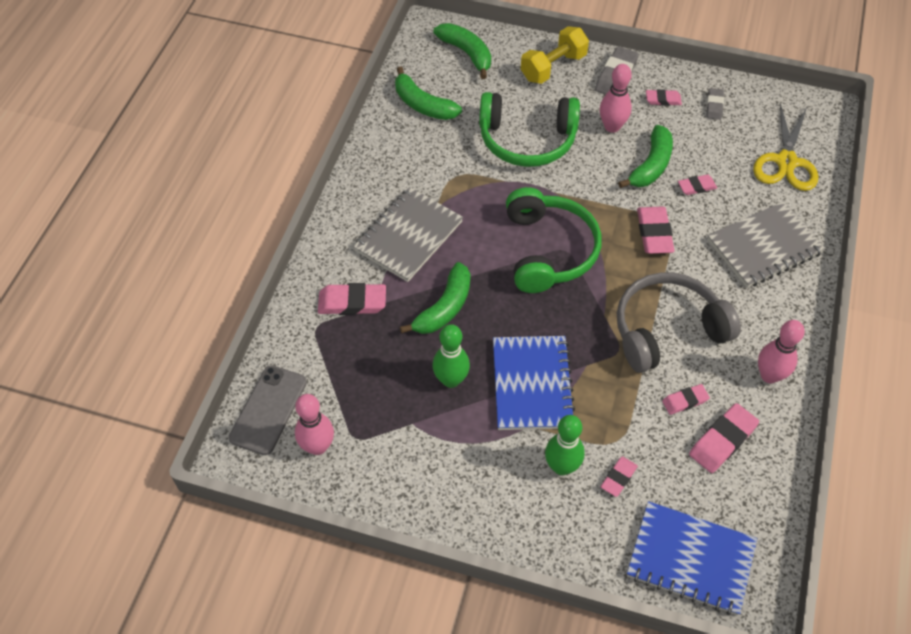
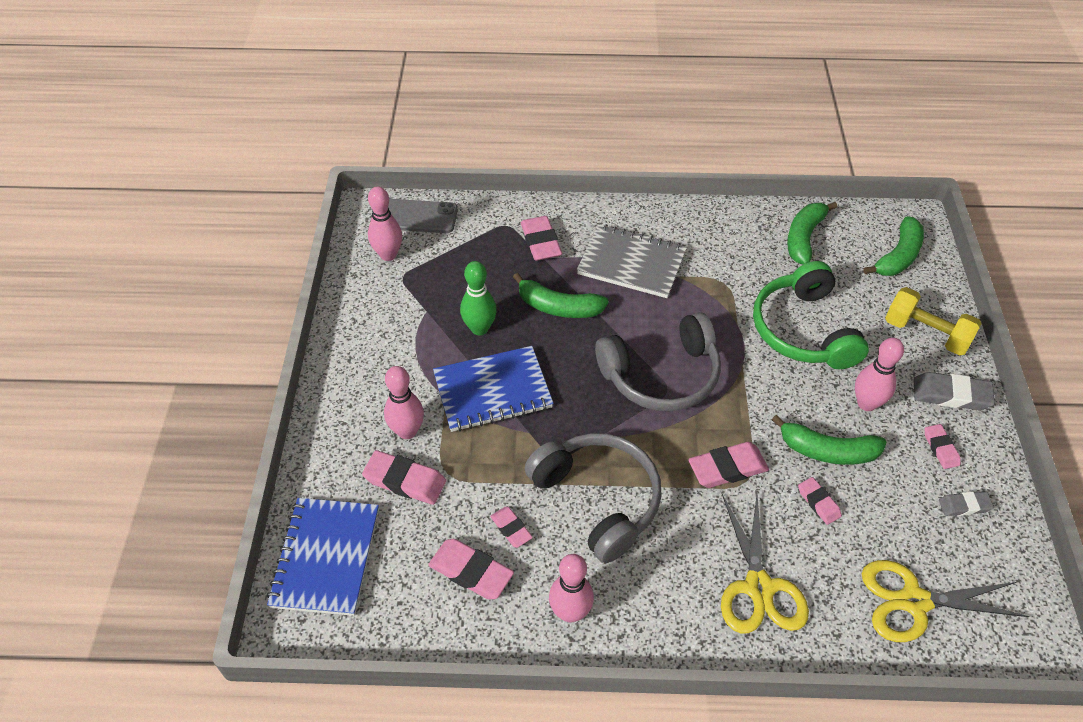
camera: 75 degrees right, 5 degrees down
(548, 250) = (661, 375): green headphones -> grey headphones
(562, 466) = (407, 431): green bowling pin -> pink bowling pin
(618, 478) = (405, 481): pink eraser -> pink eraser, size x1.66
(764, 247) = (758, 588): grey notebook -> yellow scissors

